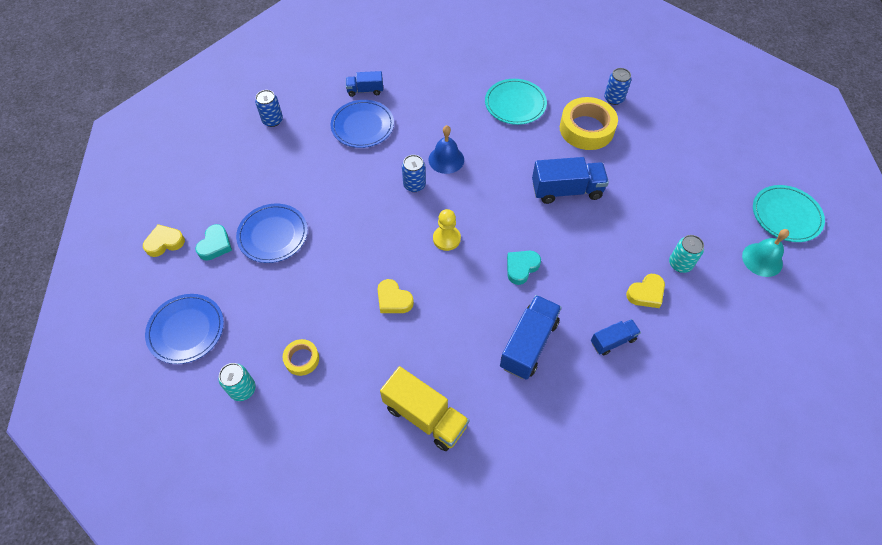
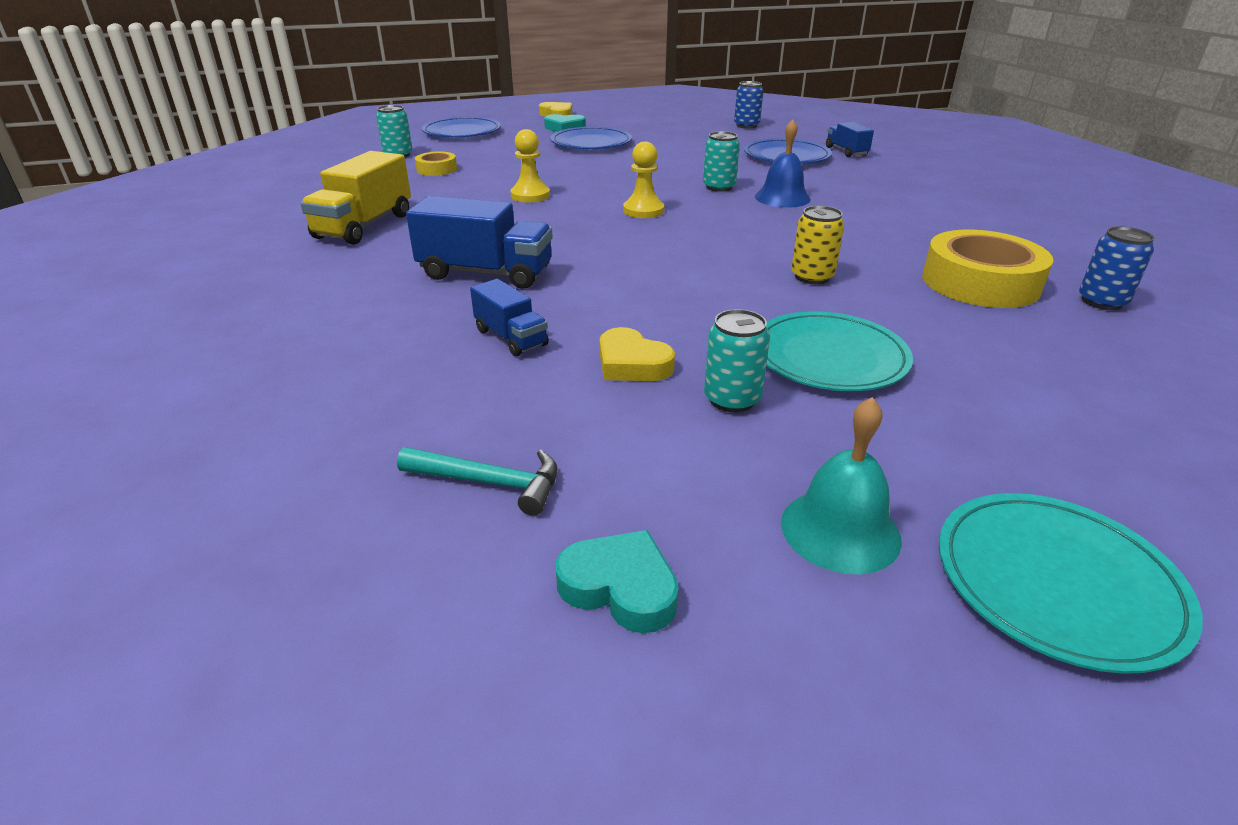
camera: 75 degrees right, 25 degrees down
(393, 300) = (530, 195): yellow heart -> yellow pawn
(414, 185) = (719, 187): blue can -> turquoise can
(515, 104) = (952, 226): turquoise plate -> turquoise plate (829, 357)
(521, 268) = (624, 257): turquoise heart -> turquoise heart (620, 587)
(566, 190) = (812, 277): blue truck -> yellow can
(732, 364) = (490, 483): none -> turquoise hammer

